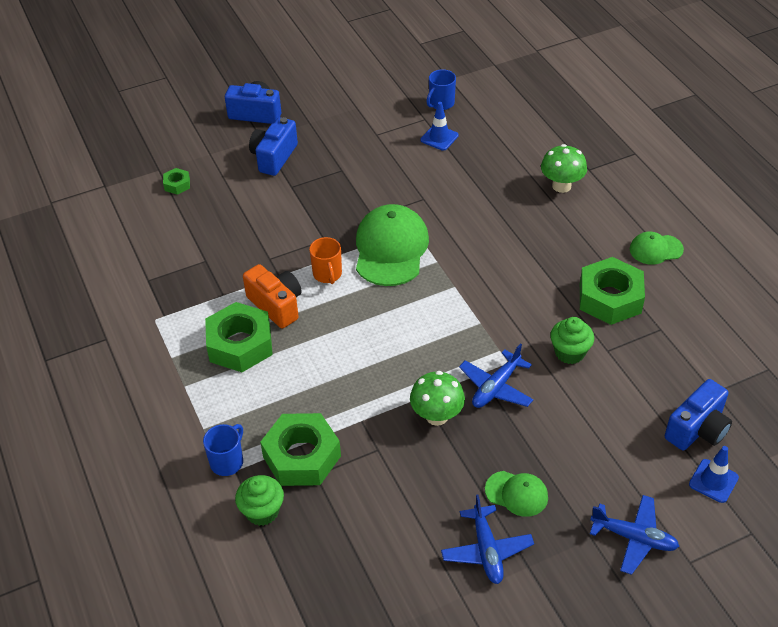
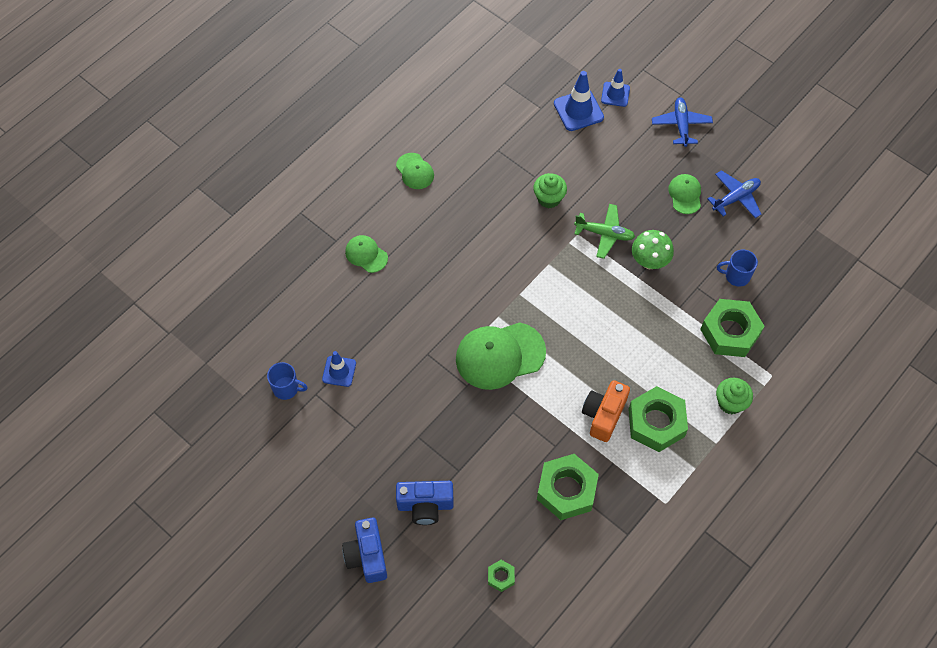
camera: 115 degrees left, 15 degrees up
(227, 461) = (761, 378): blue mug -> blue mug (736, 276)
(262, 511) = (785, 337): green cupcake -> green cupcake (730, 403)
(327, 274) = (551, 391): orange mug -> none
(496, 387) = (604, 234): blue plane -> green plane
(561, 186) = (366, 254): green mushroom -> green cap
(610, 298) = (482, 188): green nut -> green nut (566, 490)
(697, 429) = (578, 110): blue camera -> blue traffic cone

